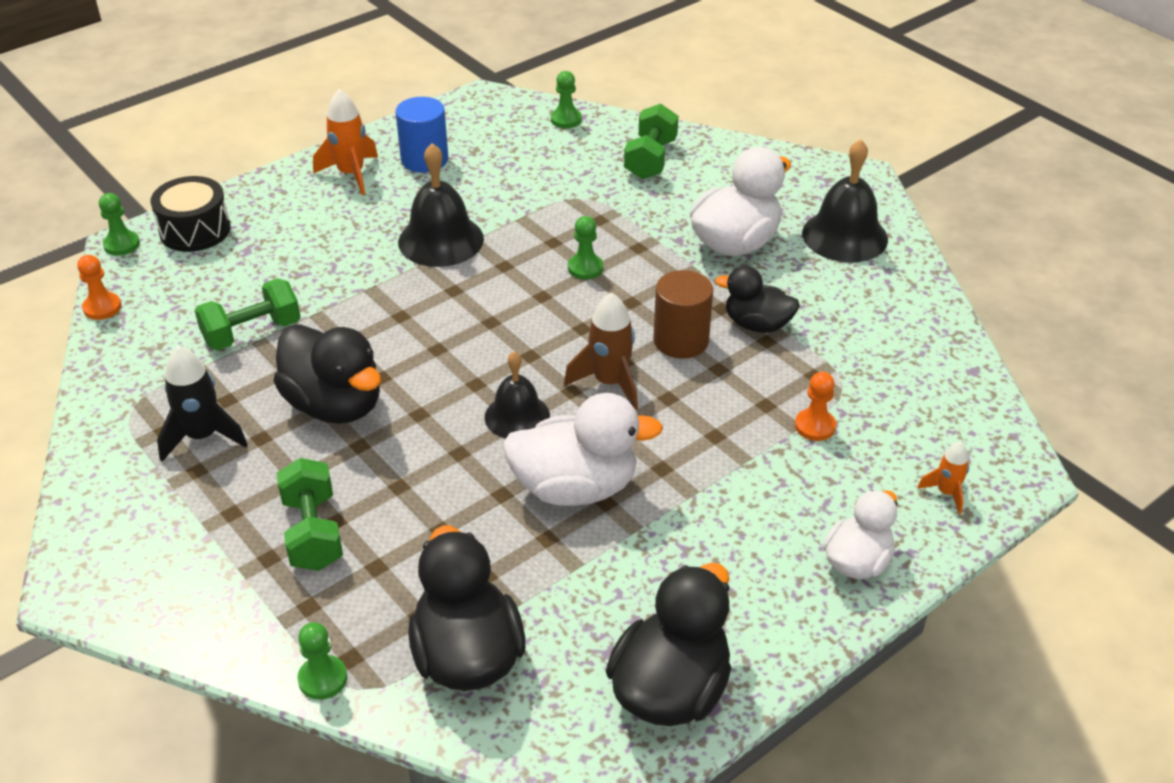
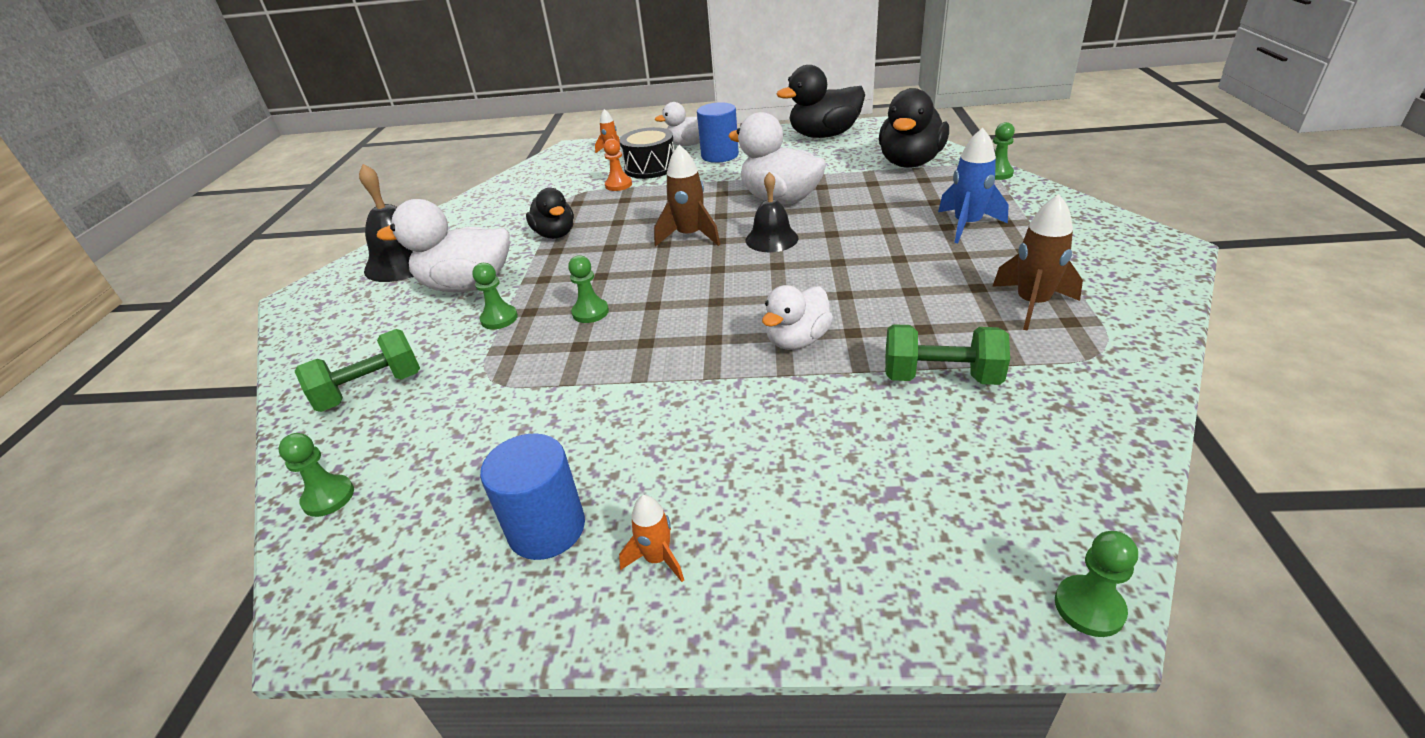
camera: 135 degrees left, 5 degrees down
(102, 307) = (1133, 492): orange pawn -> none
(195, 230) = (952, 572): black drum -> black drum (650, 167)
(203, 436) = (1032, 304): black rocket -> brown rocket
(313, 533) = (967, 225): green dumbbell -> blue rocket
(335, 405) = (899, 288): black duck -> none
(351, 174) = (657, 558): orange rocket -> orange rocket, size x0.58
(385, 316) = (797, 340): none -> white duck
(441, 240) = (666, 395): black bell -> none
(652, 232) = (499, 318): none -> green pawn
(681, 340) = (612, 242): brown cylinder -> none
(769, 552) = (720, 155): none -> blue cylinder

